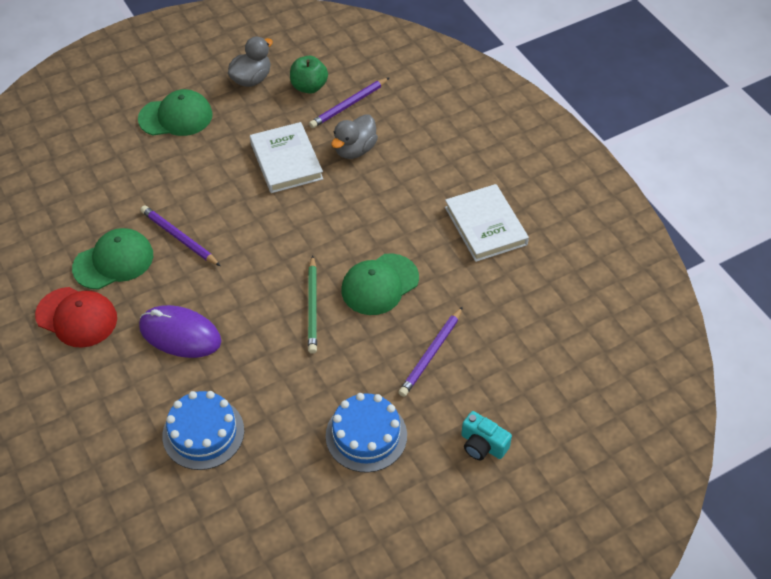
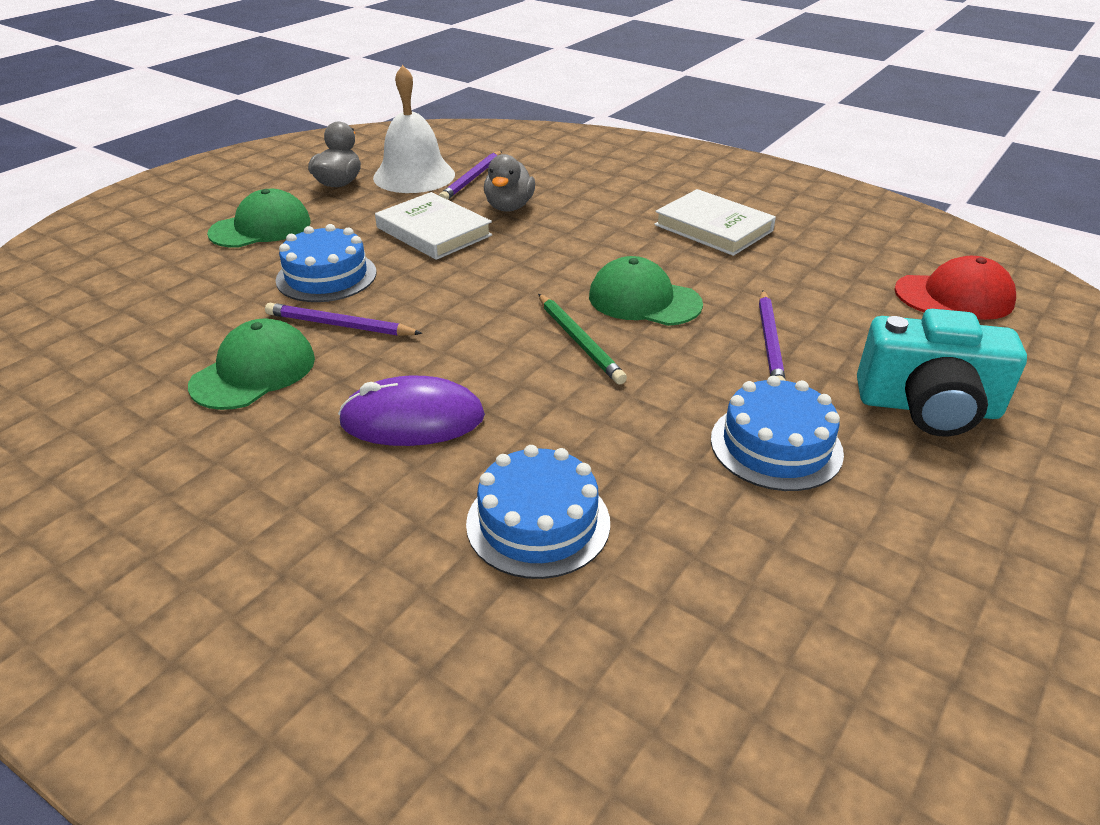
camera: 25 degrees left, 15 degrees down
(76, 317) = (228, 447): red cap -> red cap (954, 296)
(193, 186) = (326, 276): none -> blue cake
(309, 87) = (414, 176): green apple -> white bell
(380, 284) = (644, 300): green cap -> green cap turned 90 degrees clockwise
(482, 445) = (928, 407): turquoise camera -> turquoise camera, size x1.89

